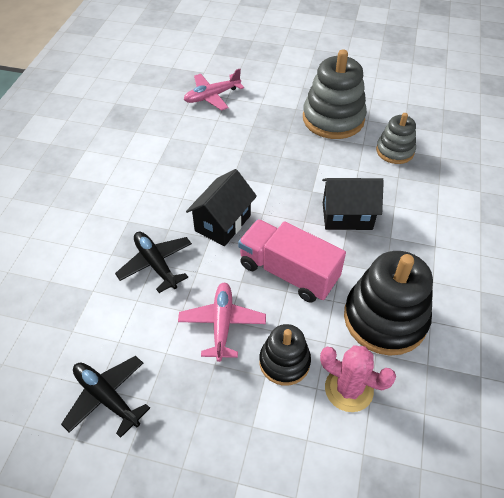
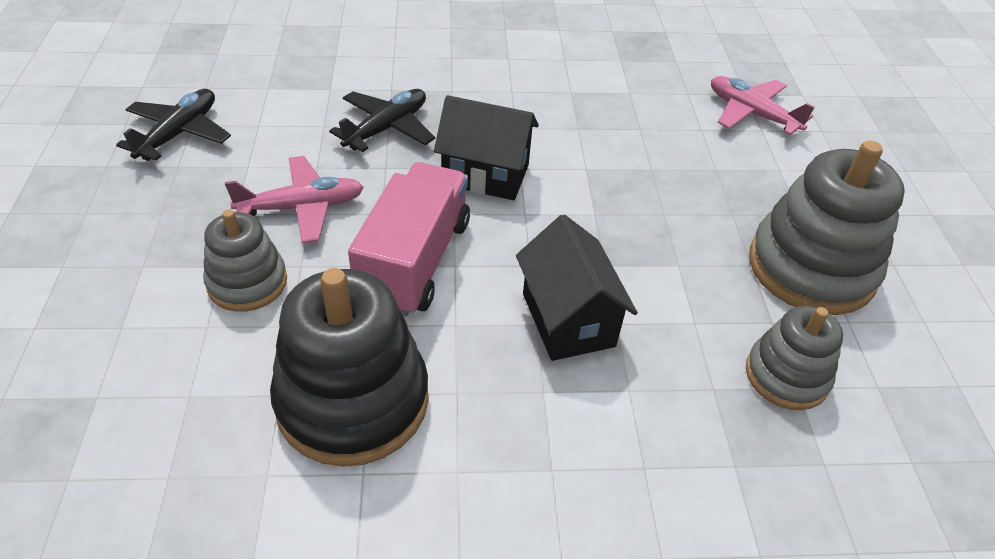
camera: 70 degrees right, 5 degrees down
(284, 362) = (247, 282): black stacking toy -> grey stacking toy
(349, 389) = (207, 365): pink cactus -> none

